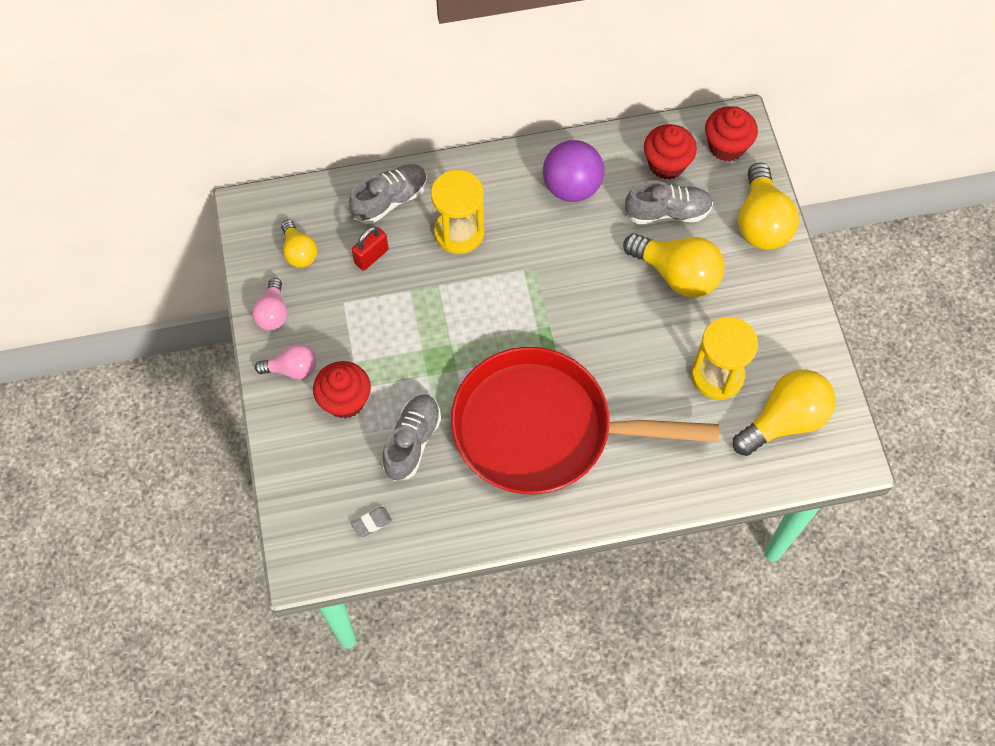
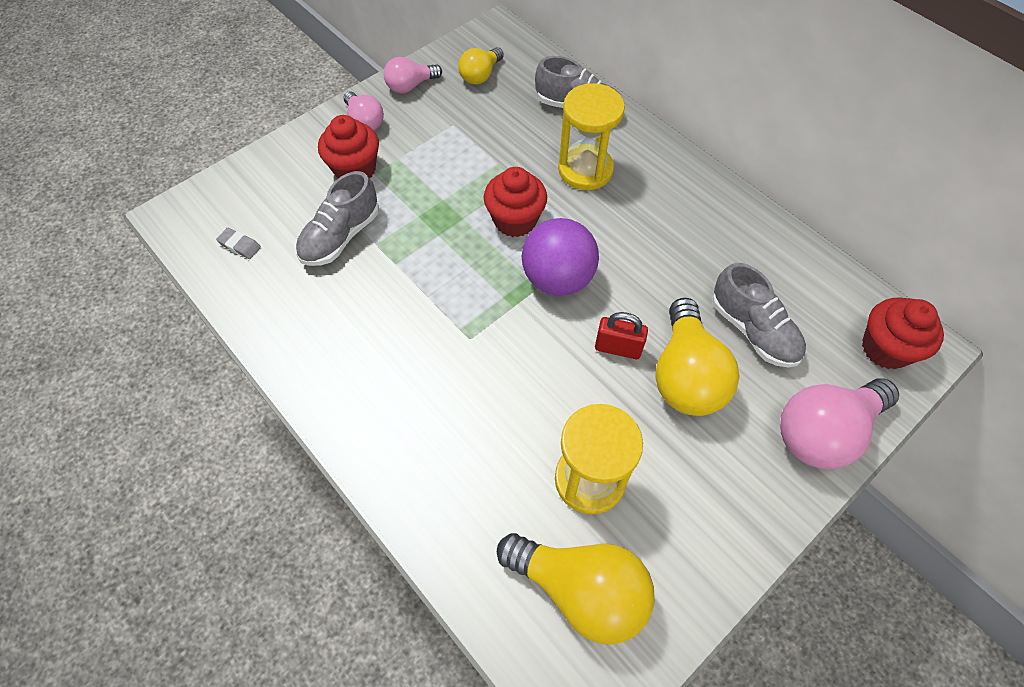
camera: 60 degrees right, 5 degrees down
(371, 256) = (512, 122): red padlock -> red padlock (618, 348)
(412, 442) = (341, 236): grey shoe -> grey shoe turned 135 degrees clockwise
(542, 429) = (416, 336): red pan -> none
(571, 187) = (708, 232): purple ball -> purple ball (557, 279)
(666, 164) = (810, 301): red cupcake -> red cupcake (515, 220)
(761, 222) = (824, 432): yellow light bulb -> pink light bulb

